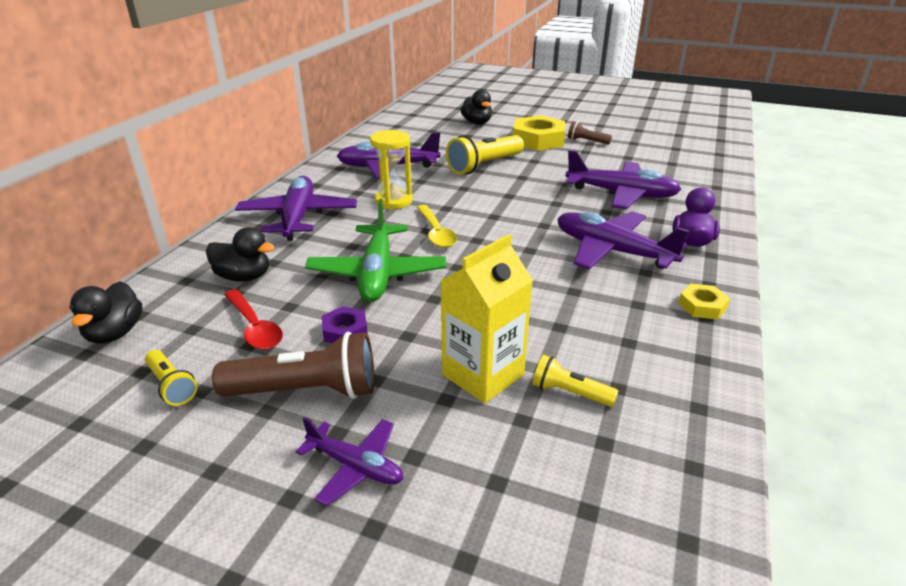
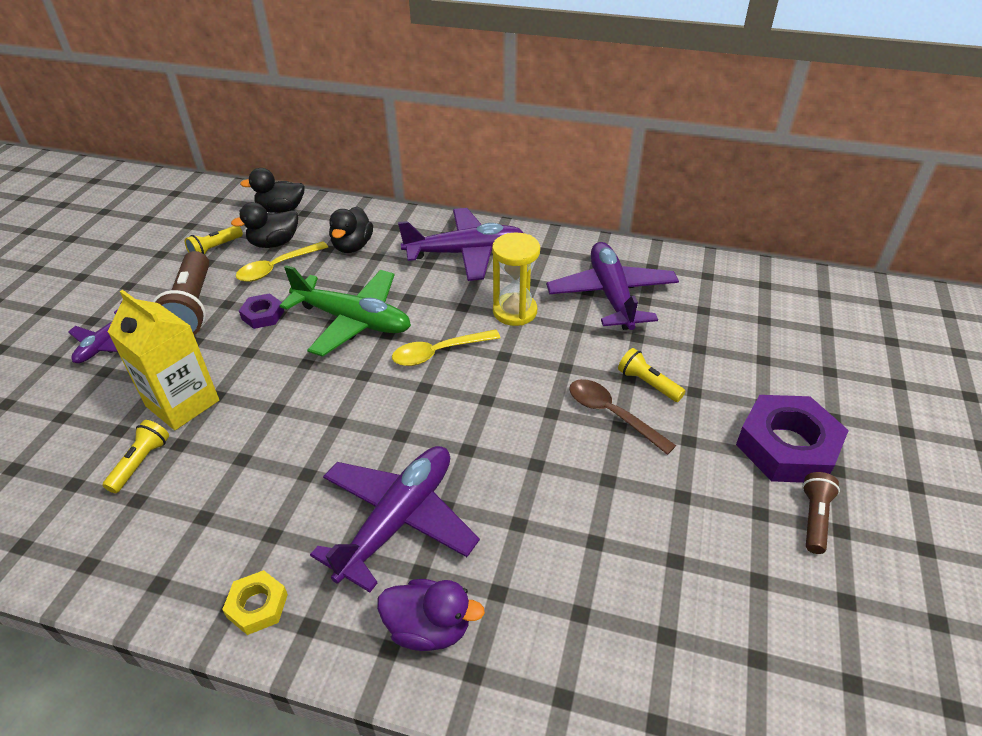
camera: 85 degrees right, 10 degrees up
(254, 327) = (277, 268): red spoon -> yellow spoon
(377, 274) = (353, 321): green plane -> green plane turned 150 degrees counterclockwise
(476, 122) = (829, 366): black duck -> black duck (274, 243)
(484, 165) = (647, 383): yellow flashlight -> yellow flashlight, size x0.53
(512, 178) = (612, 415): none -> brown spoon
(538, 140) = (787, 446): yellow nut -> purple nut
(621, 194) = (585, 551): purple plane -> none

